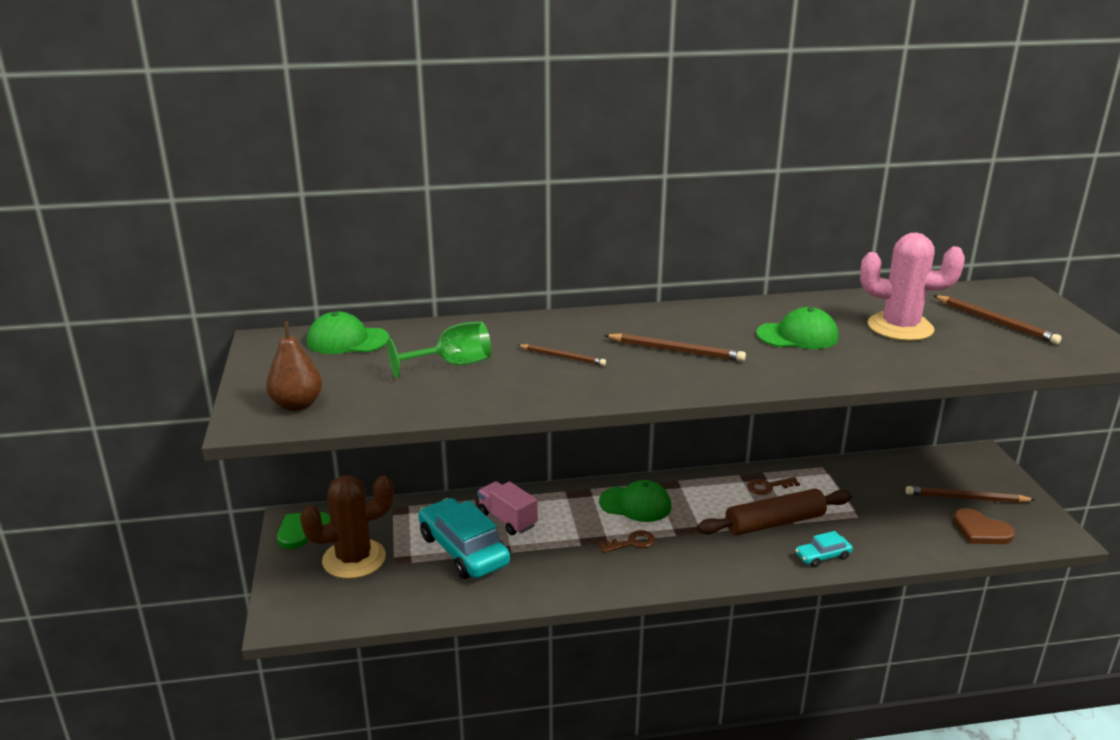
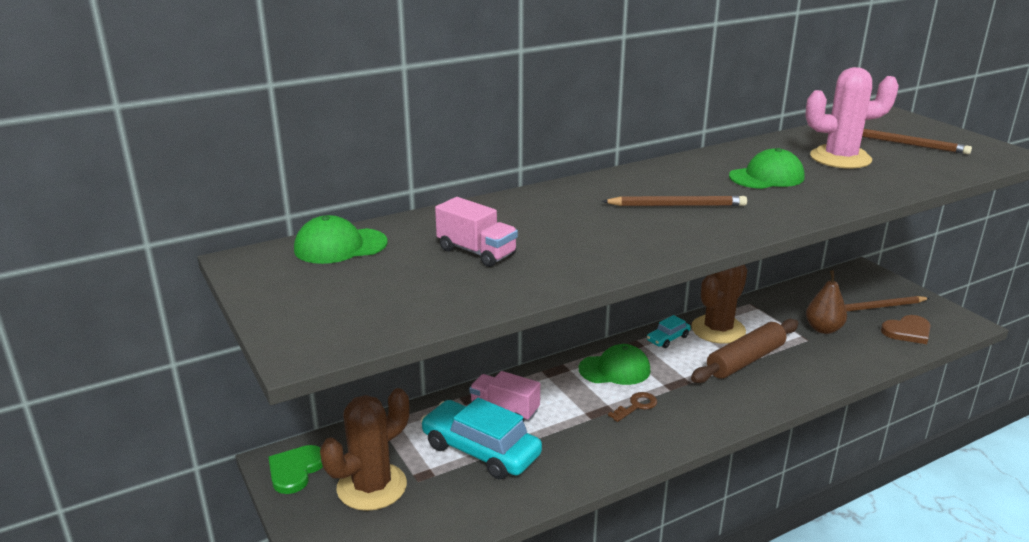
camera: 20 degrees left, 0 degrees up
(297, 405) = (343, 321): brown pear -> brown pear (823, 329)
(453, 365) = (476, 252): green goblet -> pink truck
(562, 357) = (578, 227): brown pencil -> none
(768, 487) = (718, 330): brown key -> brown cactus
(822, 556) = (805, 381): turquoise car -> turquoise car (668, 338)
(981, 530) = (907, 331): brown heart -> brown heart turned 45 degrees counterclockwise

